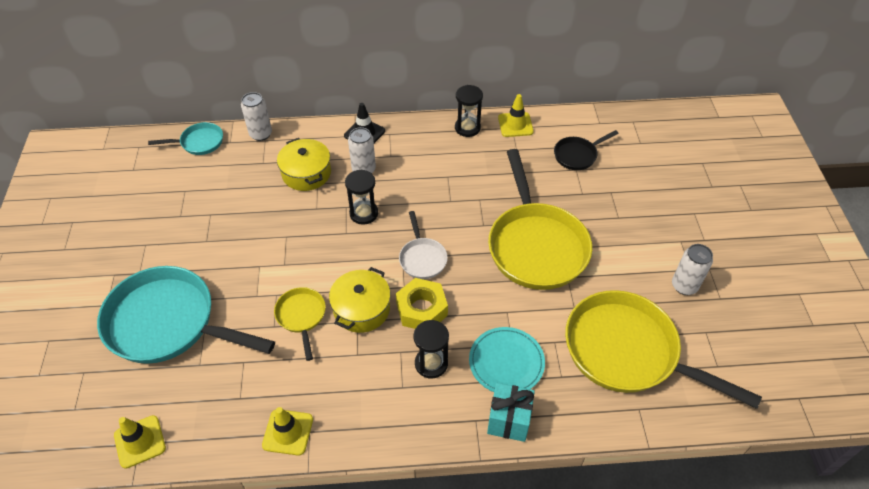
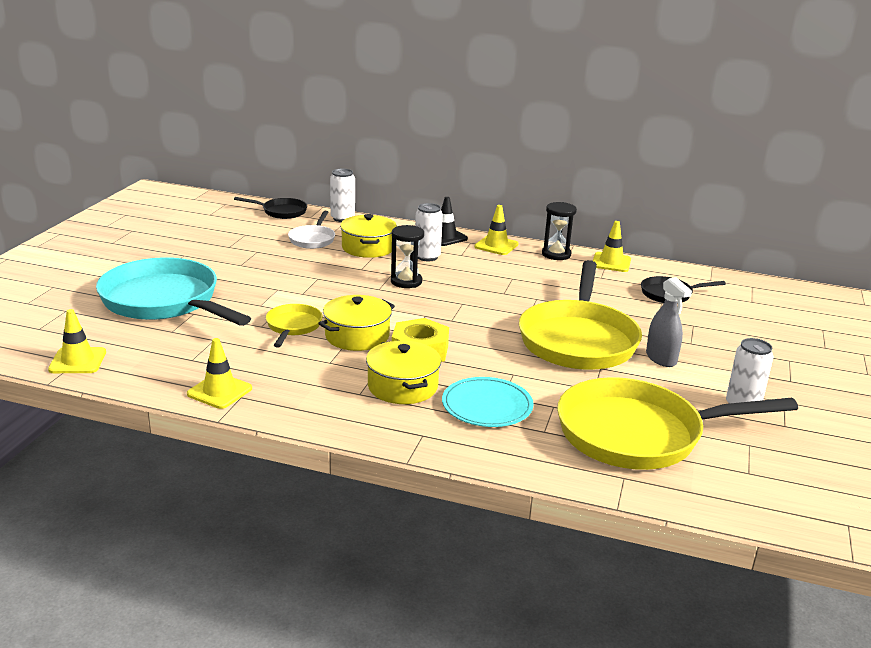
camera: 20 degrees right, 25 degrees down
(199, 142) = (281, 212): turquoise pan -> black pan
(413, 132) = (496, 245): none -> yellow traffic cone
(422, 258) = (445, 320): white pan -> white pan (312, 239)
(431, 363) = (402, 386): black hourglass -> yellow pot
(509, 420) = (460, 445): turquoise gift -> none
(605, 247) = (661, 358): none -> grey spray bottle
(627, 351) = (638, 434): yellow pan -> yellow pan turned 60 degrees counterclockwise

